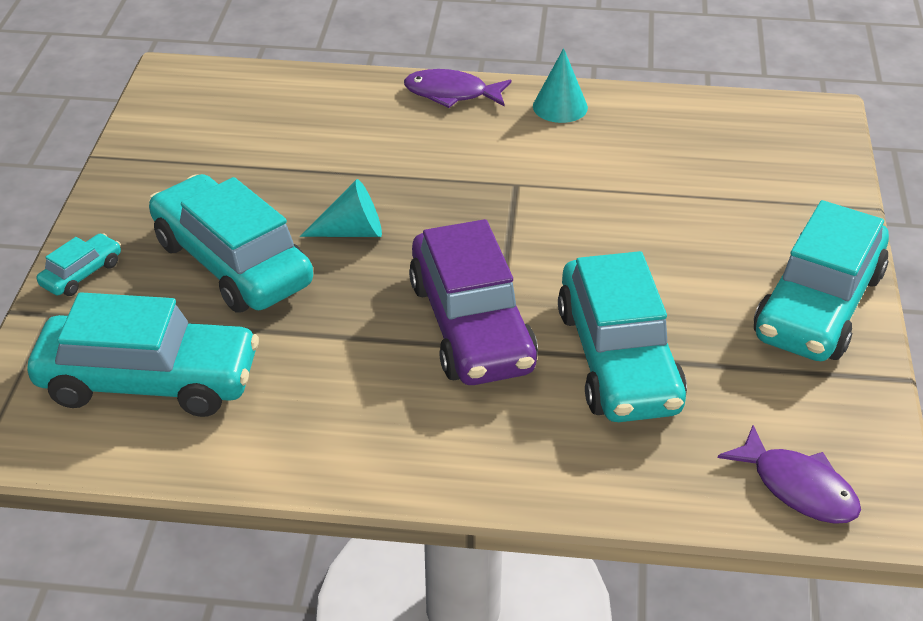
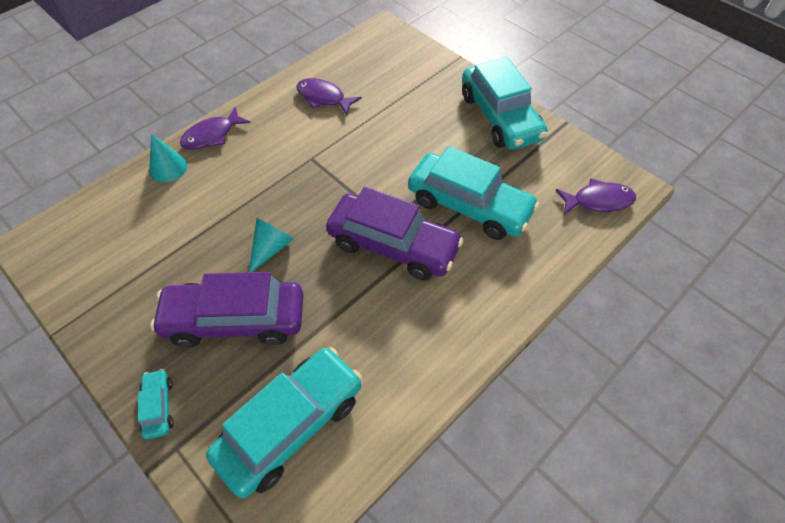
camera: 50 degrees left, 15 degrees up
(232, 262) = (235, 320): turquoise car -> purple car
(560, 107) = (274, 104): turquoise cone -> turquoise cone (168, 167)
(624, 137) = (323, 98): none -> purple fish

